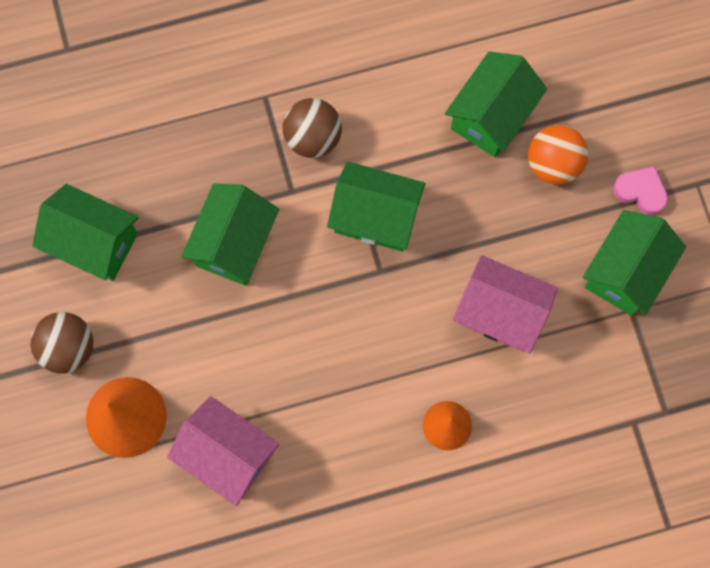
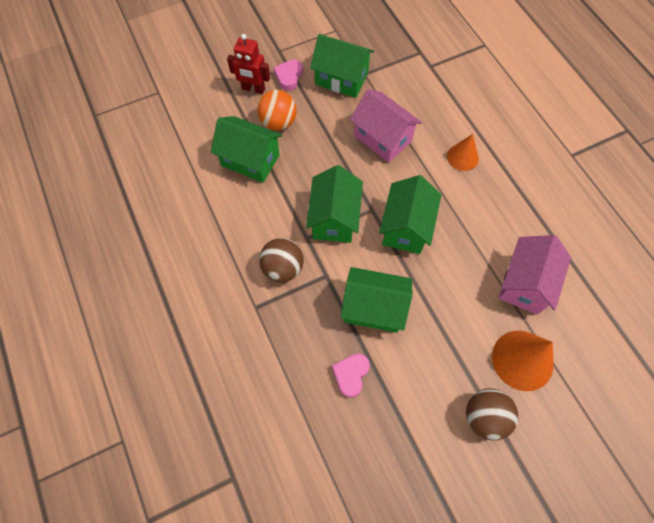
camera: 100 degrees left, 10 degrees down
(94, 242) = (396, 415): green house -> green house (406, 227)
(154, 198) = (351, 375): none -> pink heart
(500, 312) = (382, 138): pink house -> pink house turned 60 degrees counterclockwise
(623, 135) = (253, 89): none -> red robot

